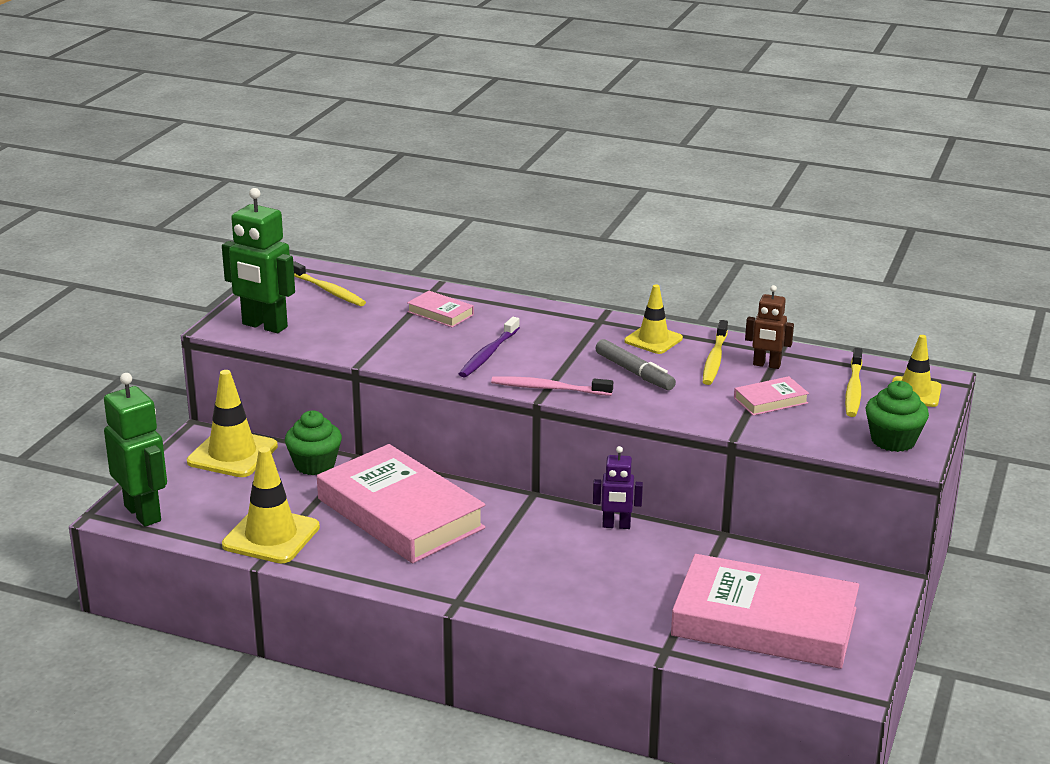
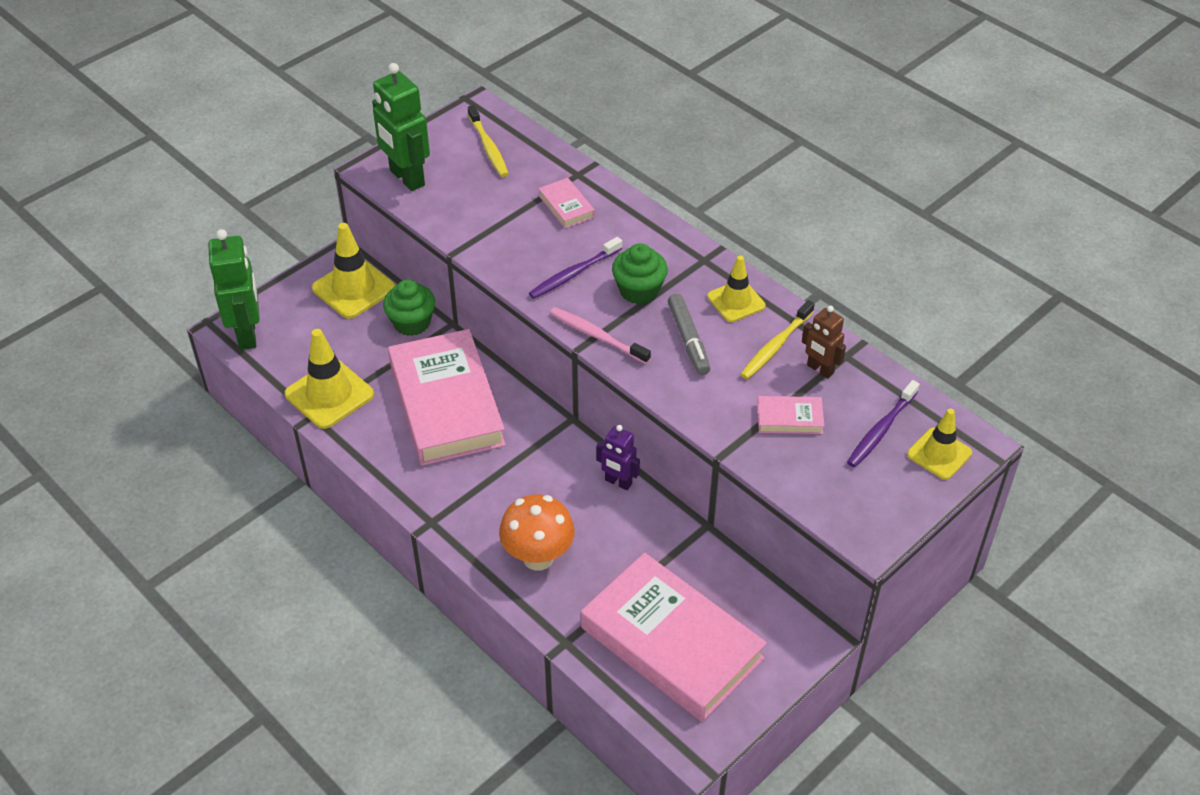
camera: 25 degrees right, 20 degrees up
(586, 598) = (538, 557): none -> orange mushroom
(853, 389) = (881, 430): yellow toothbrush -> purple toothbrush
(893, 440) = (869, 511): green cupcake -> green cupcake (639, 290)

